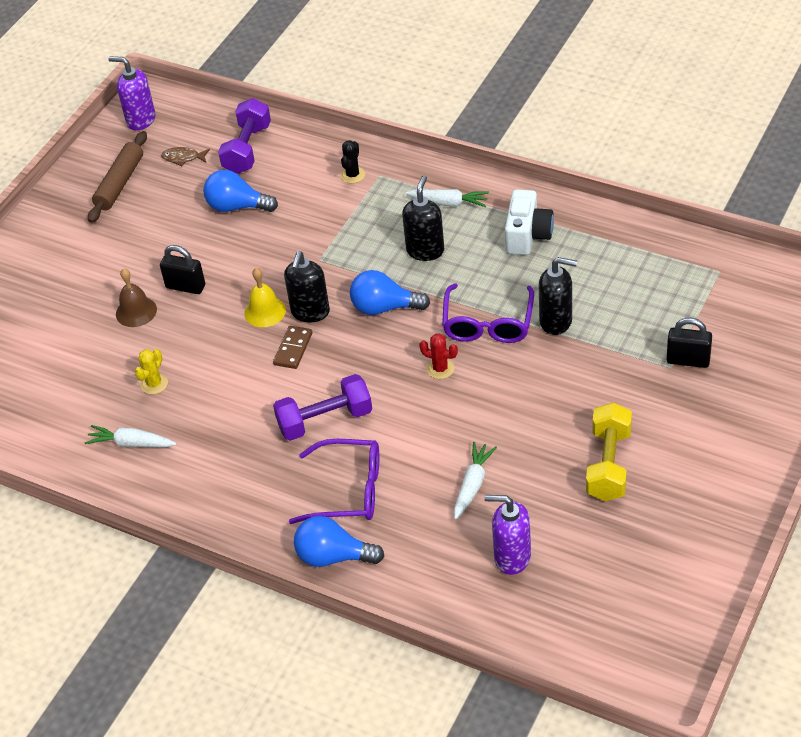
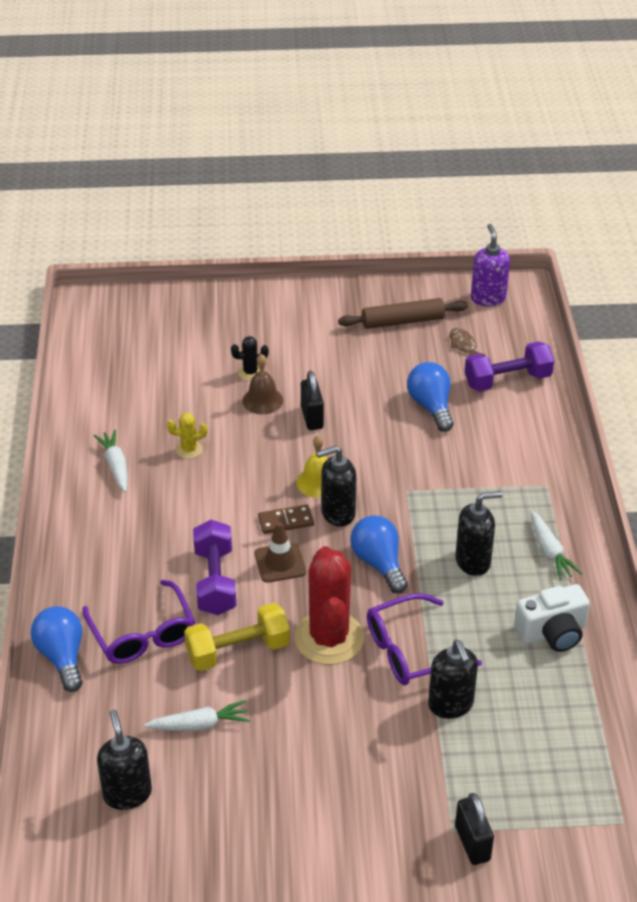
camera: 55 degrees right, 5 degrees down
(325, 420) = (215, 581): purple dumbbell -> purple dumbbell turned 45 degrees clockwise
(337, 370) = (280, 563): none -> brown traffic cone
(352, 175) = (532, 466): black cactus -> black cactus (250, 372)
(440, 369) = (329, 638): red cactus -> red cactus, size x2.29
(512, 557) = (127, 793): purple soap dispenser -> black soap dispenser
(609, 464) = (287, 828): yellow dumbbell -> yellow dumbbell (238, 651)

